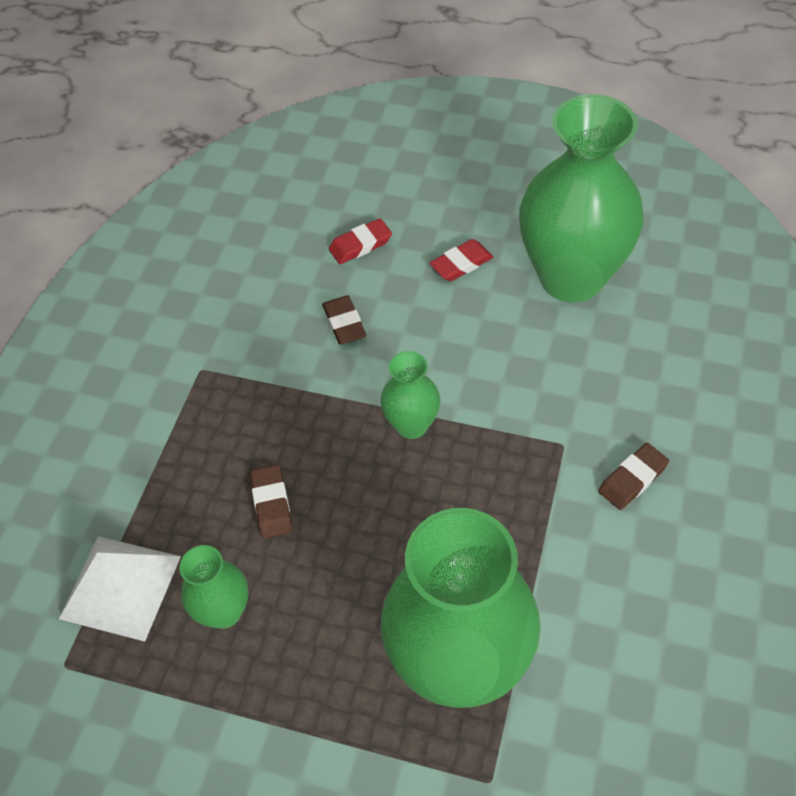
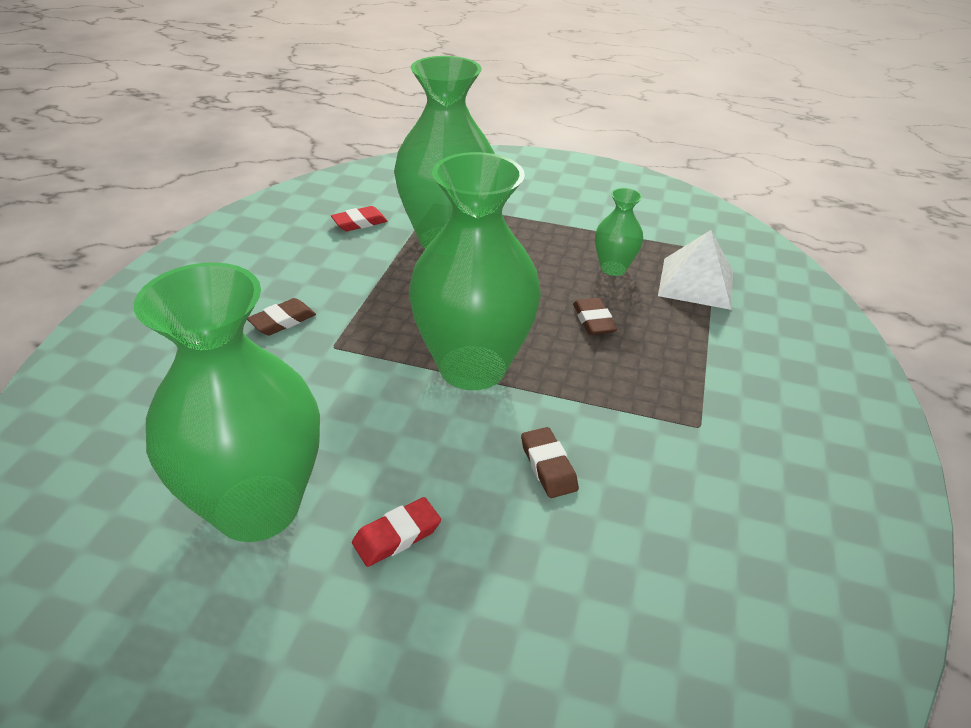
camera: 175 degrees right, 15 degrees down
(360, 245) = (537, 574): red eraser -> red eraser (359, 223)
(411, 425) = (472, 367): green vase -> green vase, size x2.17

